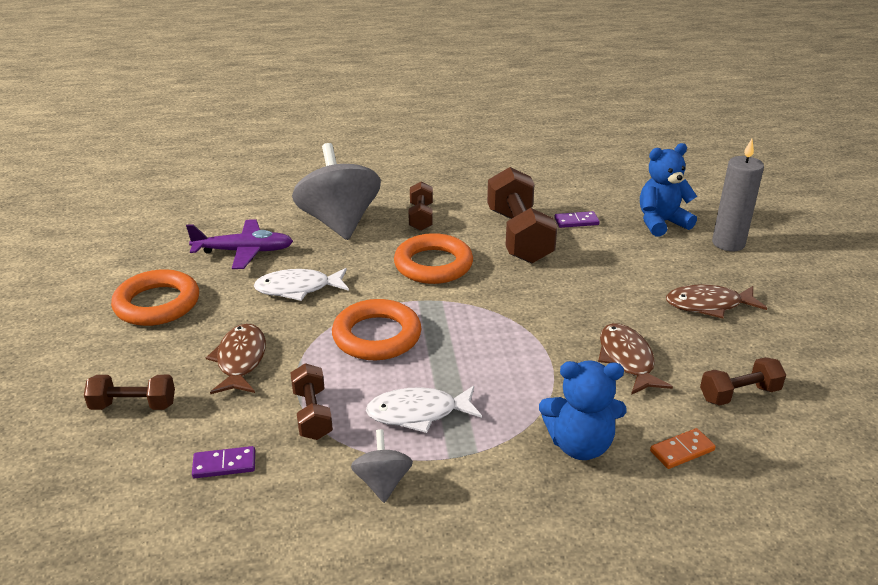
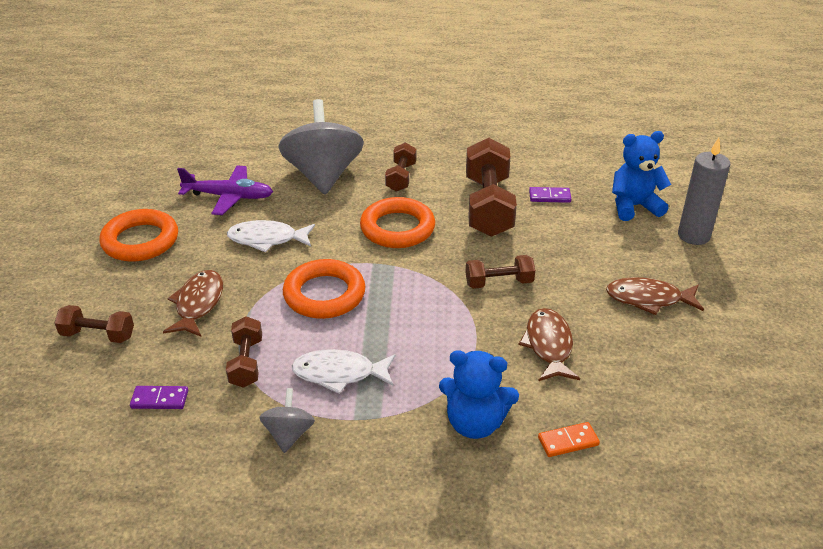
camera: 10 degrees right, 5 degrees up
(739, 394) = (644, 393): brown dumbbell -> brown dumbbell (499, 283)

